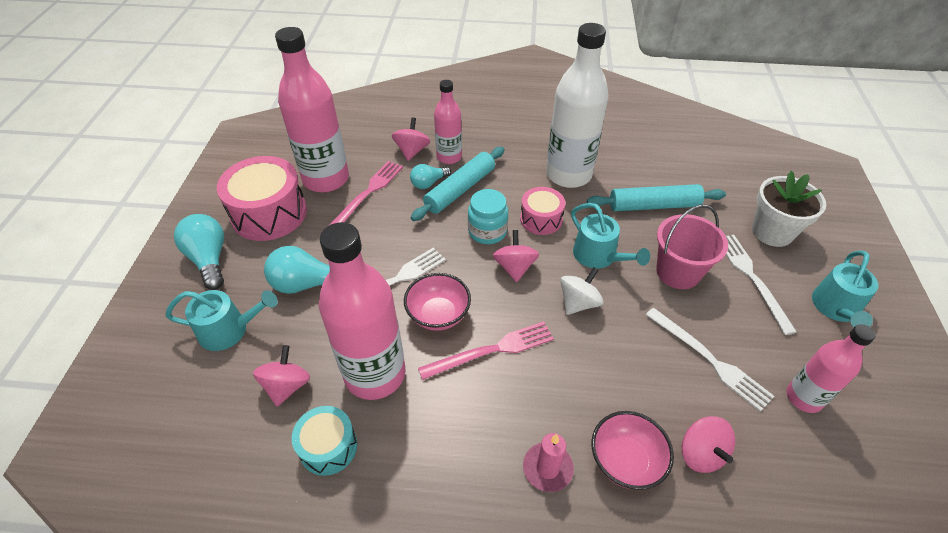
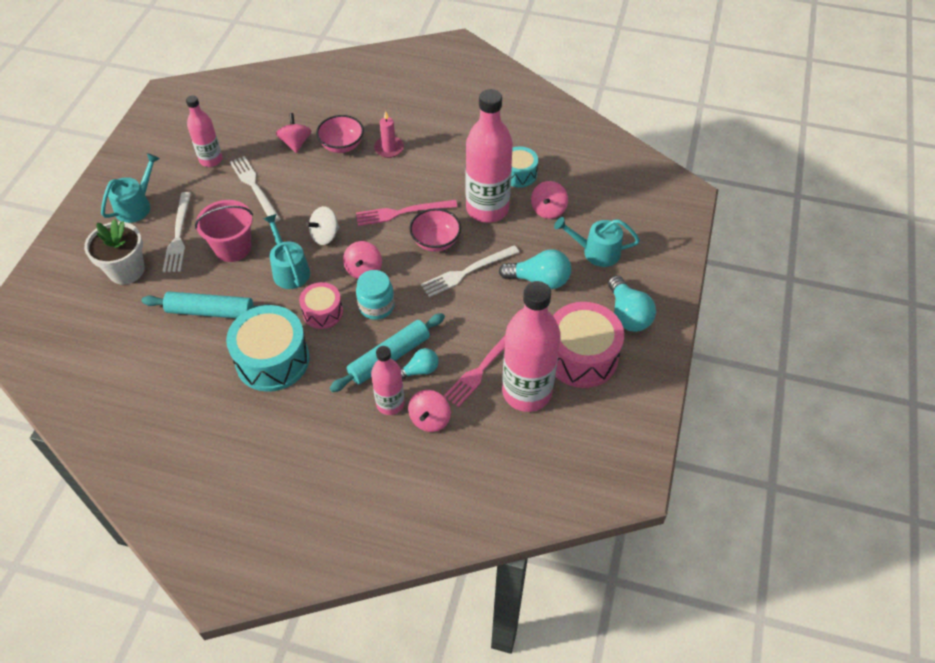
camera: 170 degrees left, 5 degrees up
(568, 175) = (272, 360): white bottle -> turquoise drum

